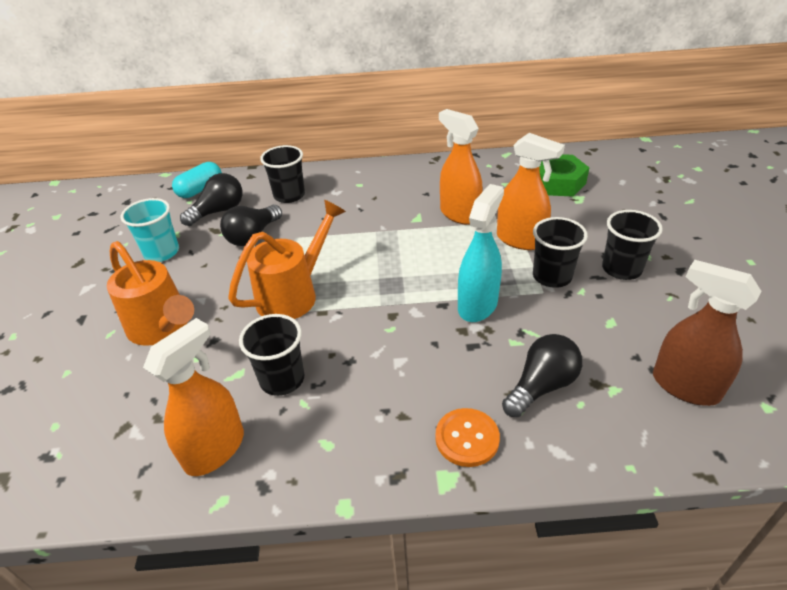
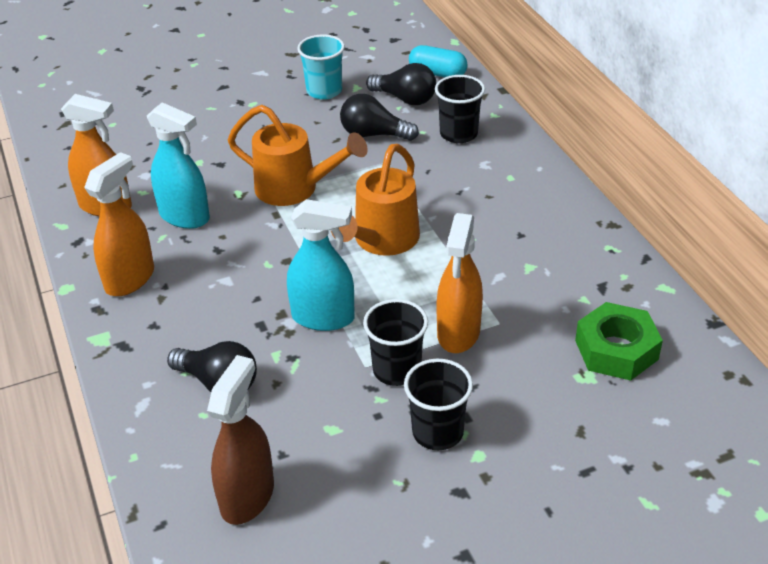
camera: 70 degrees right, 0 degrees up
(162, 328) = (225, 131): orange watering can -> orange watering can (382, 241)
(282, 379) = (185, 216): black cup -> turquoise spray bottle
(459, 214) = (488, 271): orange spray bottle -> orange spray bottle (130, 279)
(467, 438) = (144, 342): orange button -> none

